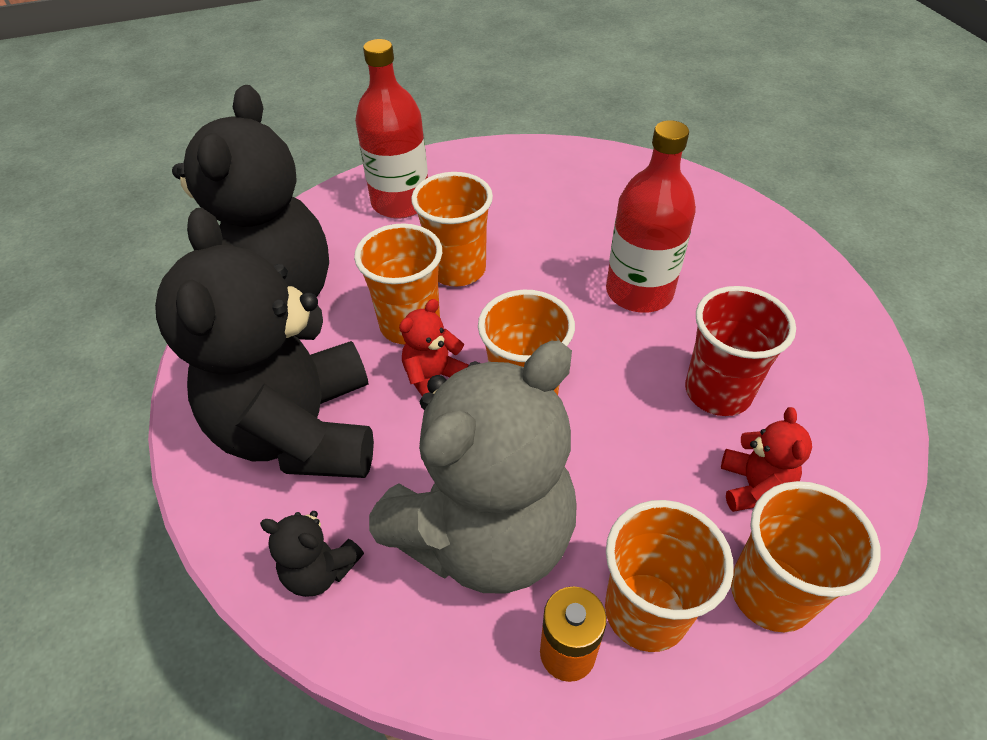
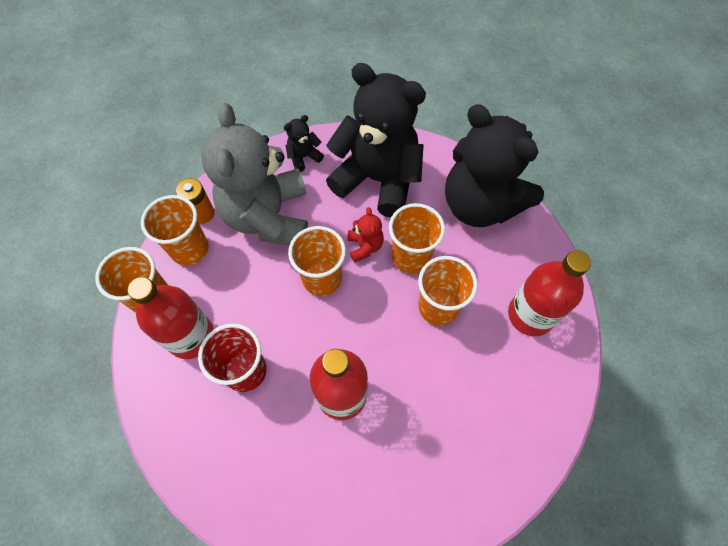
camera: 125 degrees right, 15 degrees up
(753, 486) = (191, 336): red teddy bear -> red bottle

